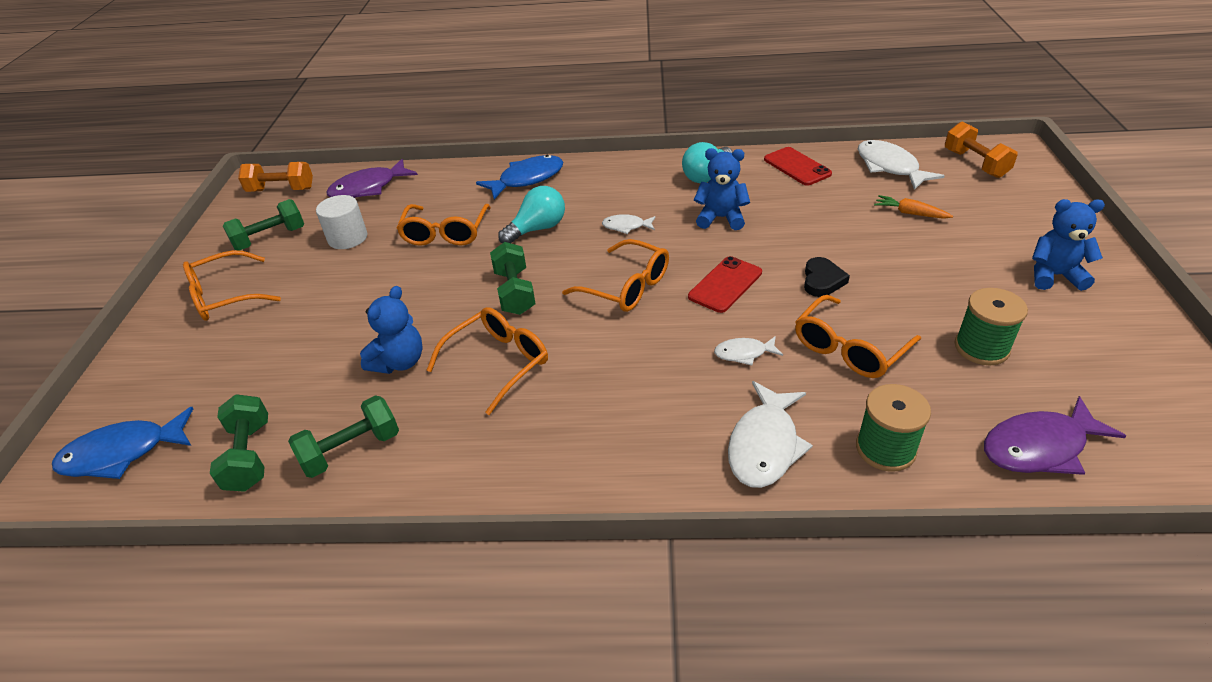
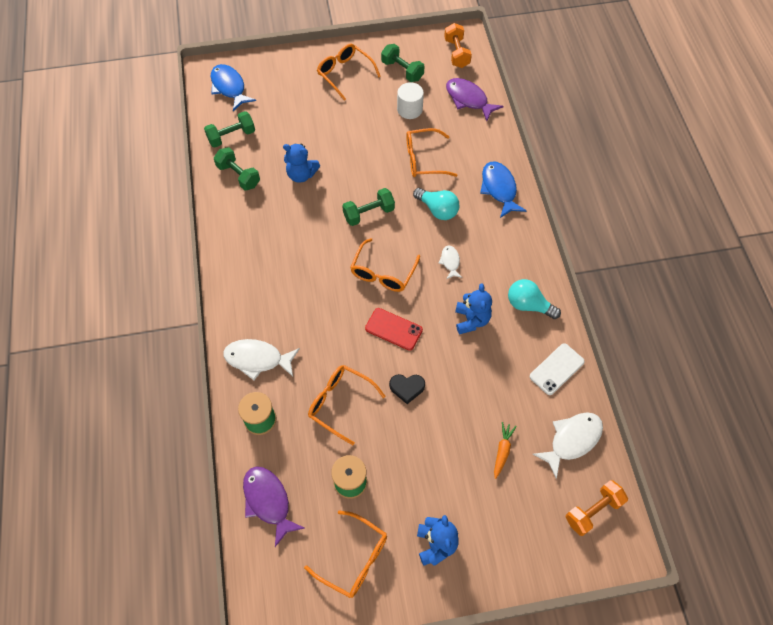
camera: 75 degrees right, 20 degrees up
(498, 363) = (306, 221): orange glasses -> orange glasses (354, 559)
(527, 179) = (499, 189): blue fish -> blue fish turned 150 degrees counterclockwise
(744, 353) = (328, 344): white fish -> none
(797, 167) = (556, 369): red phone -> white phone

